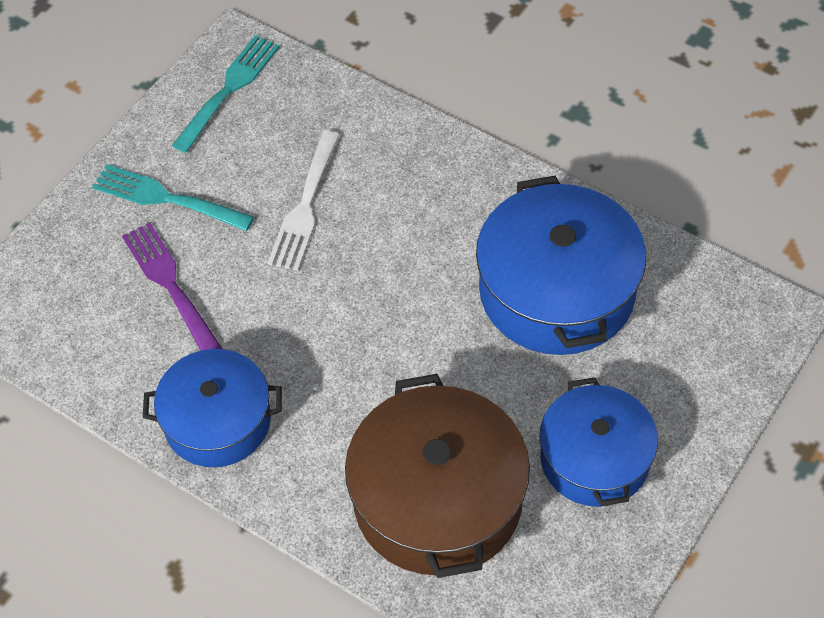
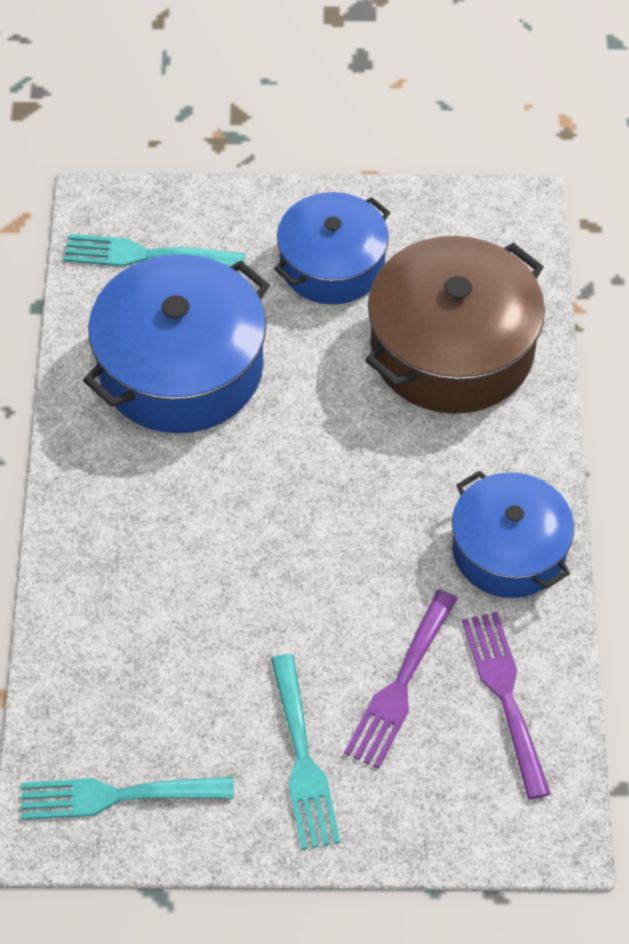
camera: 125 degrees left, 0 degrees up
(105, 344) = (505, 696): none -> purple fork
(305, 205) = (224, 624): white fork -> none
(695, 324) = (146, 255): none -> turquoise fork

